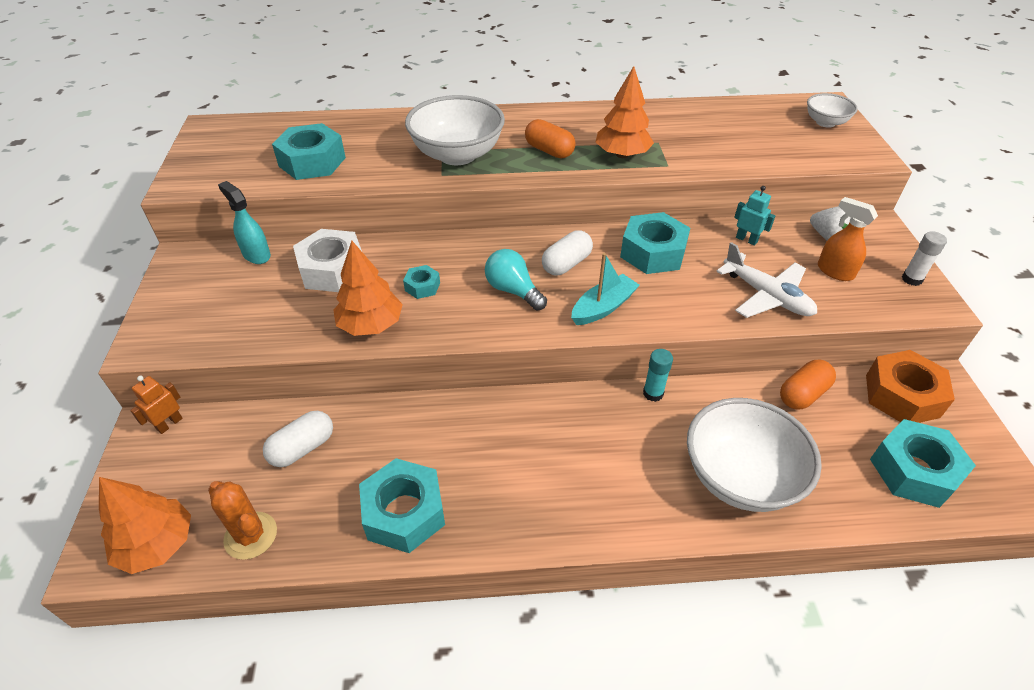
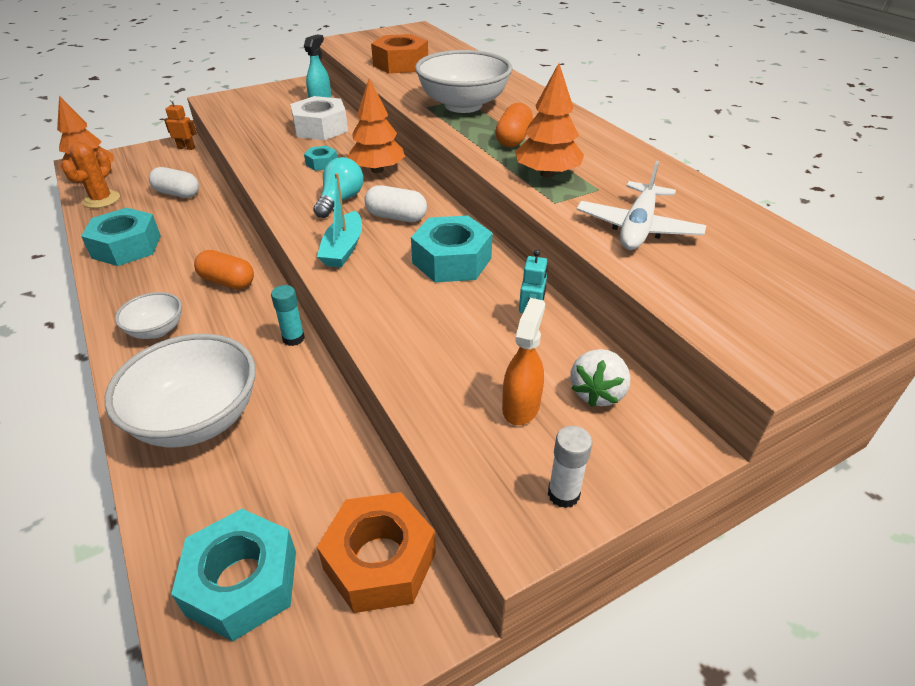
camera: 65 degrees right, 5 degrees down
(312, 162) = (401, 64): turquoise nut -> orange nut
(371, 325) = (266, 157): orange tree -> orange tree (377, 170)
(603, 307) = (343, 249): turquoise boat -> turquoise boat turned 75 degrees clockwise
(766, 296) = (428, 351): white plane -> white plane (638, 228)
(802, 394) = (339, 454): orange capsule -> orange capsule (227, 282)
(825, 122) = (818, 304): white bowl -> white bowl (156, 330)

